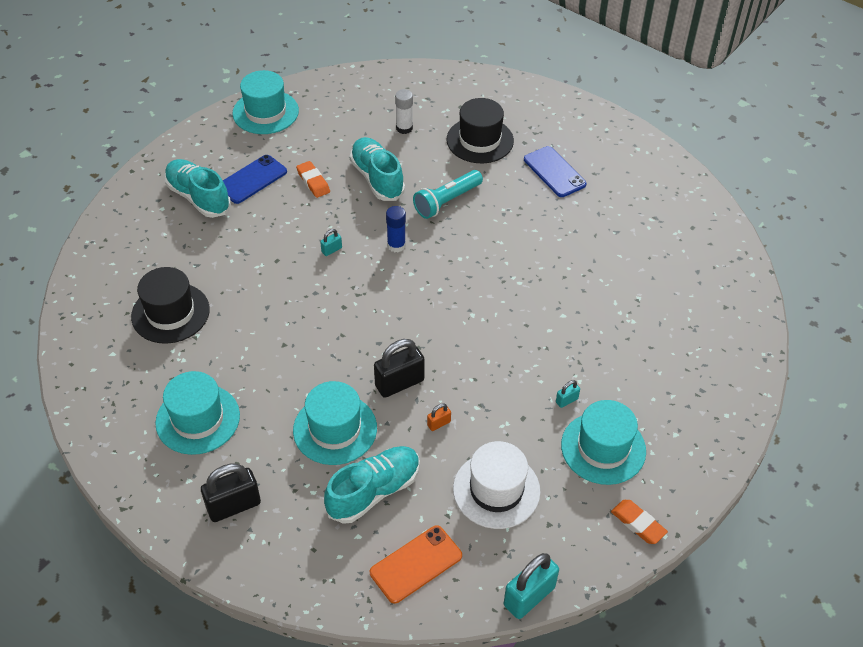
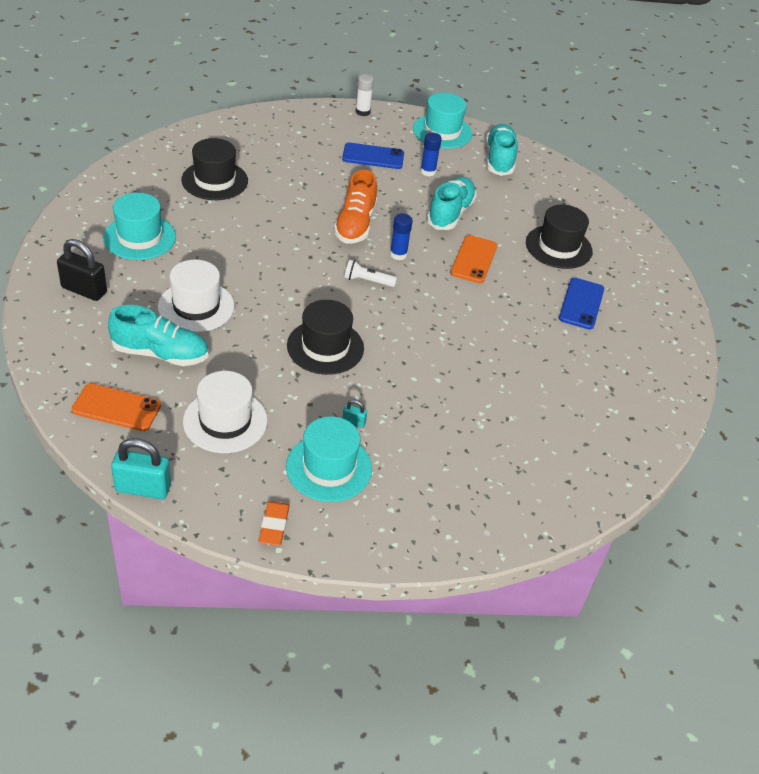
camera: 45 degrees right, 5 degrees down
(198, 197) = (327, 142): turquoise shoe -> turquoise shoe (499, 159)
(309, 157) = (428, 171): none -> blue glue stick
(313, 182) = (407, 185): orange eraser -> none
(331, 250) = (355, 225): turquoise padlock -> orange shoe
(335, 429) = (196, 306): turquoise hat -> white hat
(399, 383) = (271, 319): black padlock -> none
(404, 128) = (517, 202): white glue stick -> white glue stick (362, 112)
(410, 287) = (367, 281): none -> white flashlight
(439, 423) = (255, 358): orange padlock -> none
(447, 201) = (474, 259): turquoise flashlight -> orange phone
(465, 366) = (325, 347): none -> black hat

